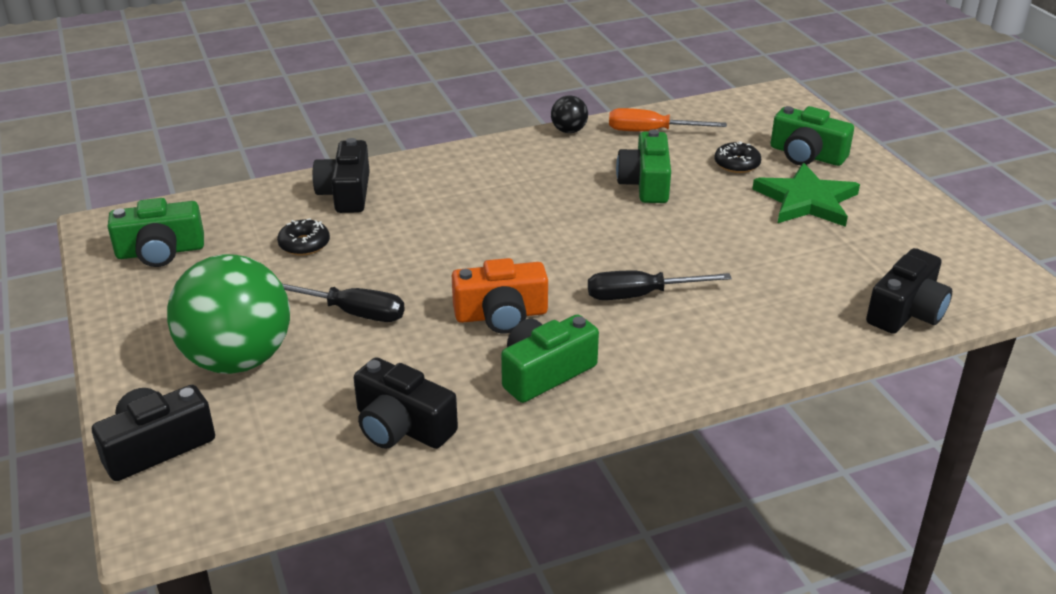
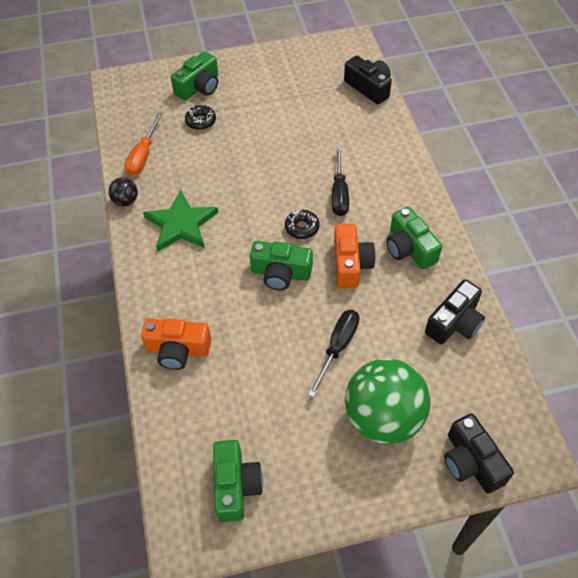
camera: 80 degrees left, 20 degrees up
(304, 244) = (246, 378): black donut -> black donut (302, 228)
(346, 193) = (178, 350): black camera -> orange camera
(645, 183) = (212, 170): green camera -> green camera (281, 273)
(806, 200) = (252, 99): green star -> green star (181, 224)

